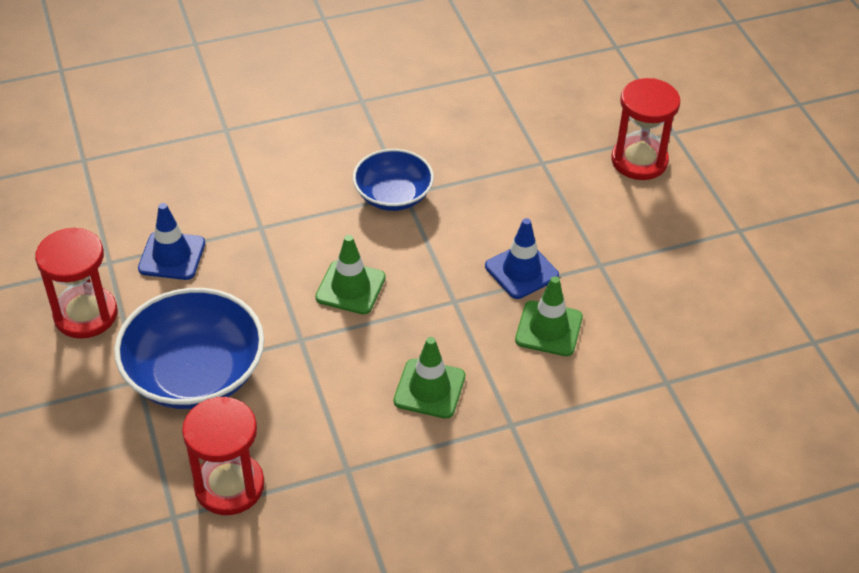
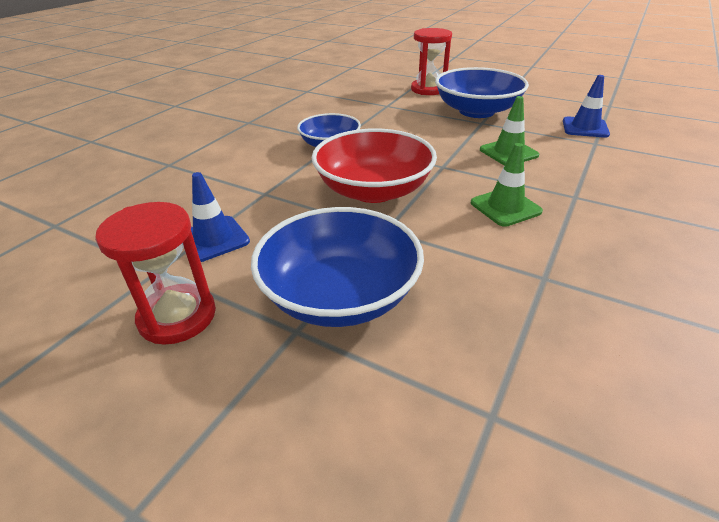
camera: 40 degrees left, 10 degrees down
(229, 486) = (492, 351): red hourglass -> none
(350, 288) = (373, 190): green traffic cone -> red bowl
(521, 271) = (452, 140): blue traffic cone -> blue traffic cone (585, 128)
(628, 241) = (476, 111): none -> blue bowl

